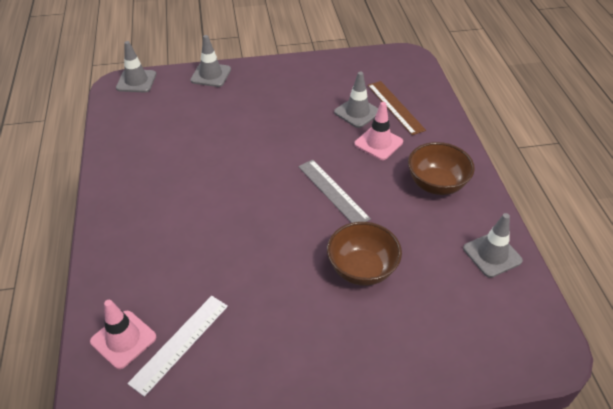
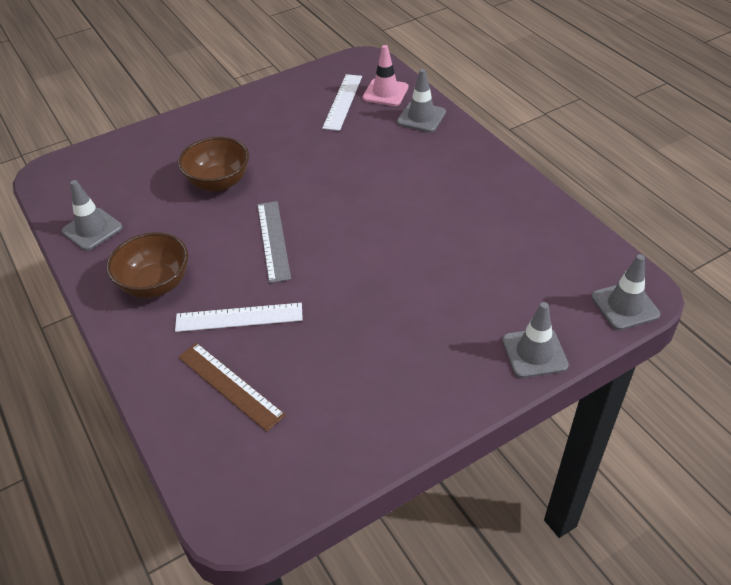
camera: 160 degrees right, 0 degrees up
(333, 192) = (273, 240): grey ruler -> grey ruler turned 45 degrees clockwise
(357, 112) = (283, 357): grey traffic cone -> grey traffic cone (421, 117)
(378, 143) = (239, 317): pink traffic cone -> white ruler

